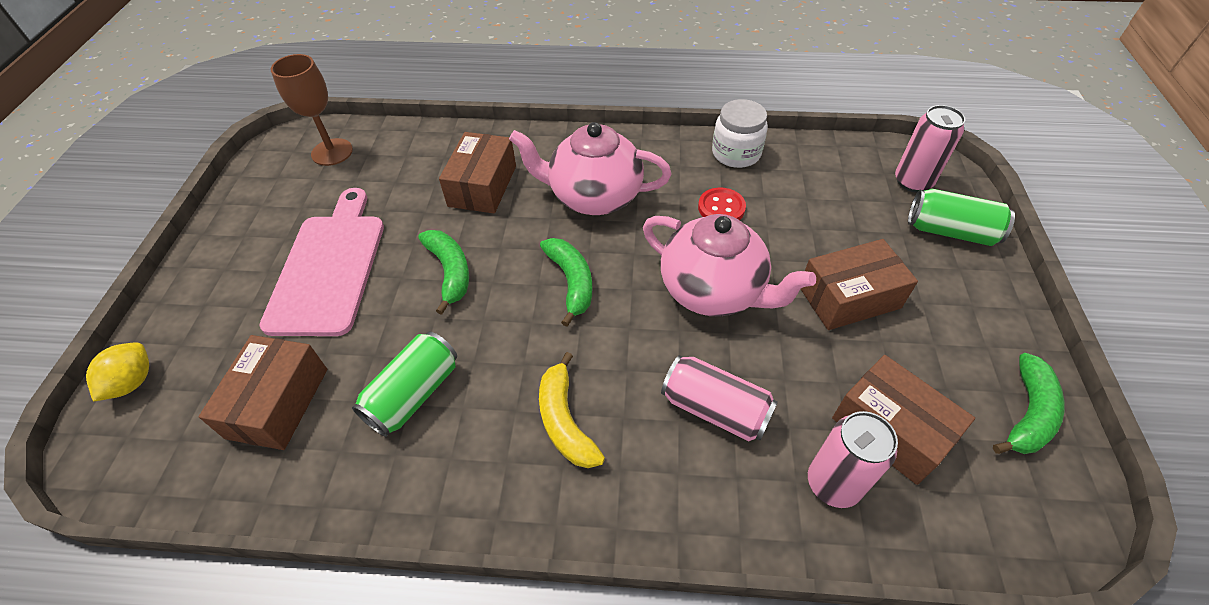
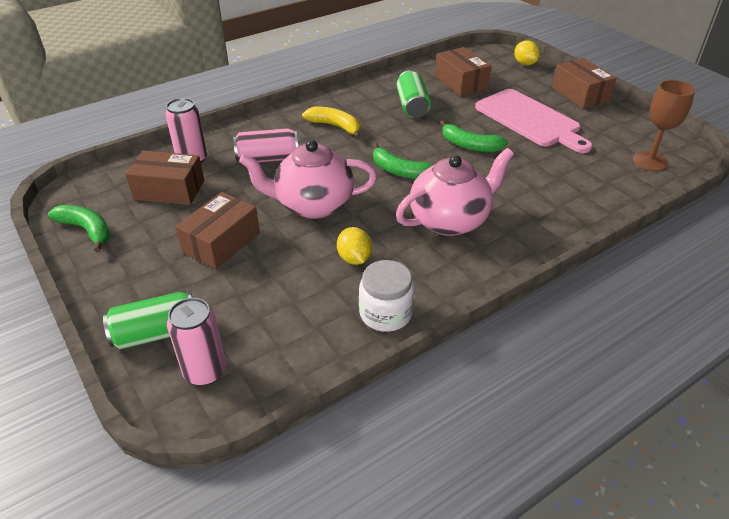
camera: 140 degrees right, 10 degrees down
(482, 186) = (528, 190): brown box -> brown box (580, 94)
(721, 208) = (354, 258): red button -> yellow lemon
(1027, 414) = (87, 230): green banana -> green banana turned 135 degrees clockwise

